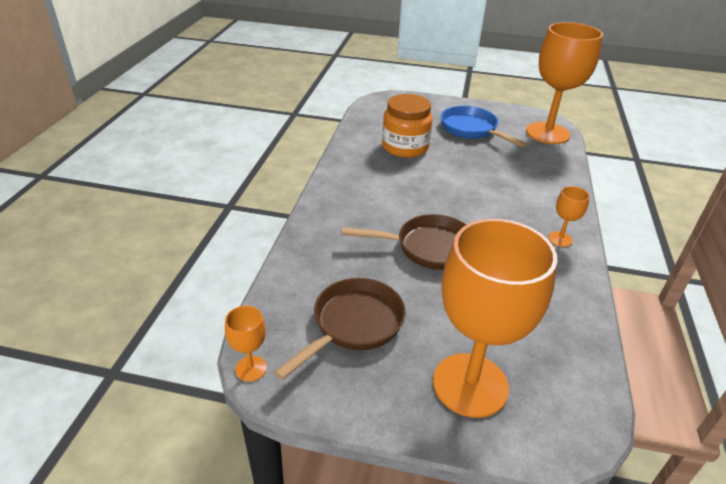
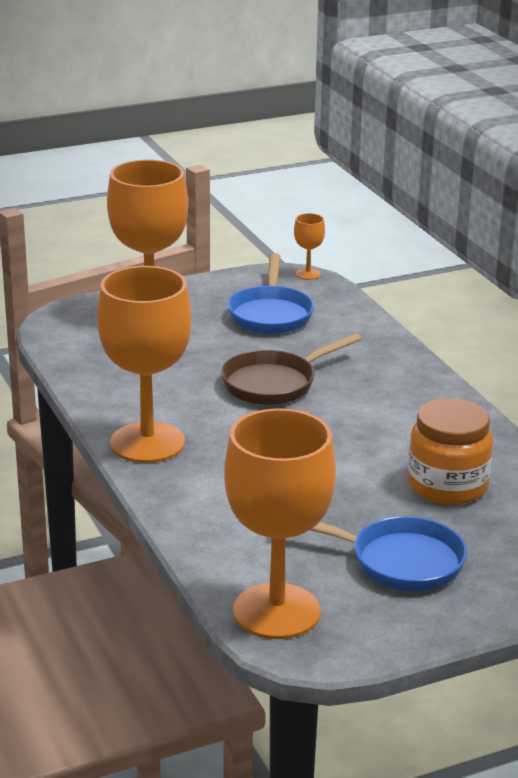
camera: 145 degrees right, 10 degrees down
(353, 325) = (270, 314): brown pan -> blue pan
(560, 239) = (147, 443): orange goblet -> orange goblet, size x2.41

